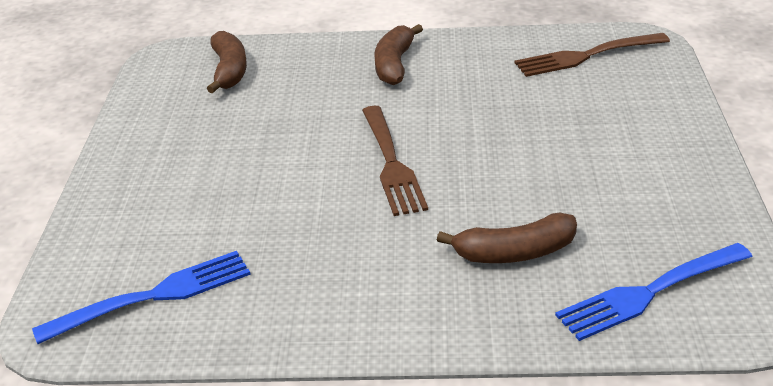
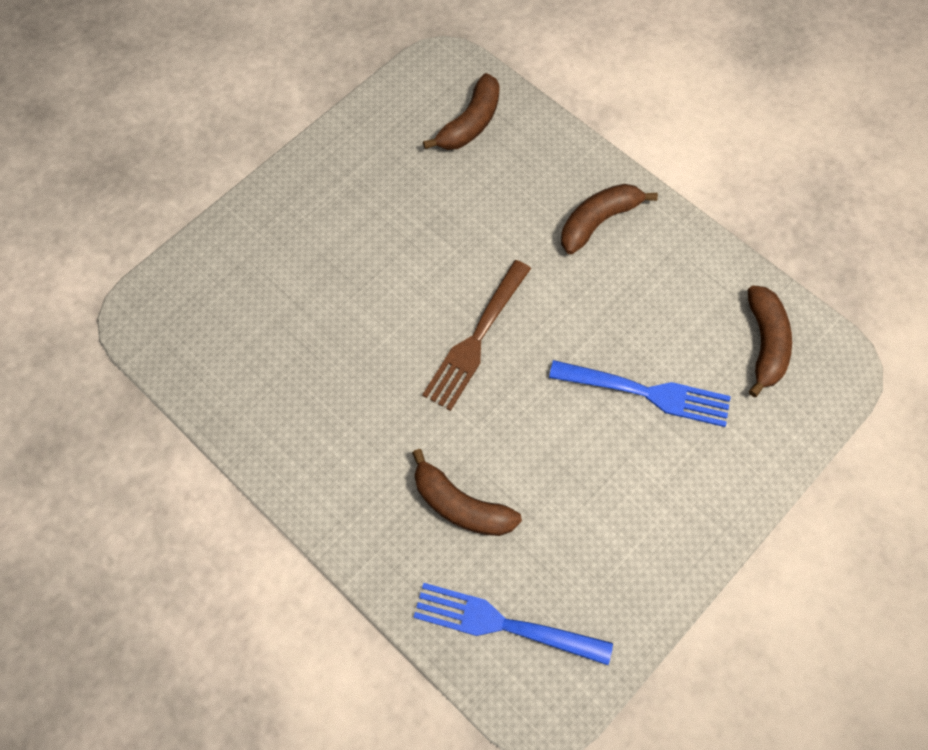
camera: 40 degrees right, 30 degrees up
(152, 297) = (213, 336): blue fork -> blue fork (645, 393)
(587, 55) = (765, 344): brown fork -> brown banana

